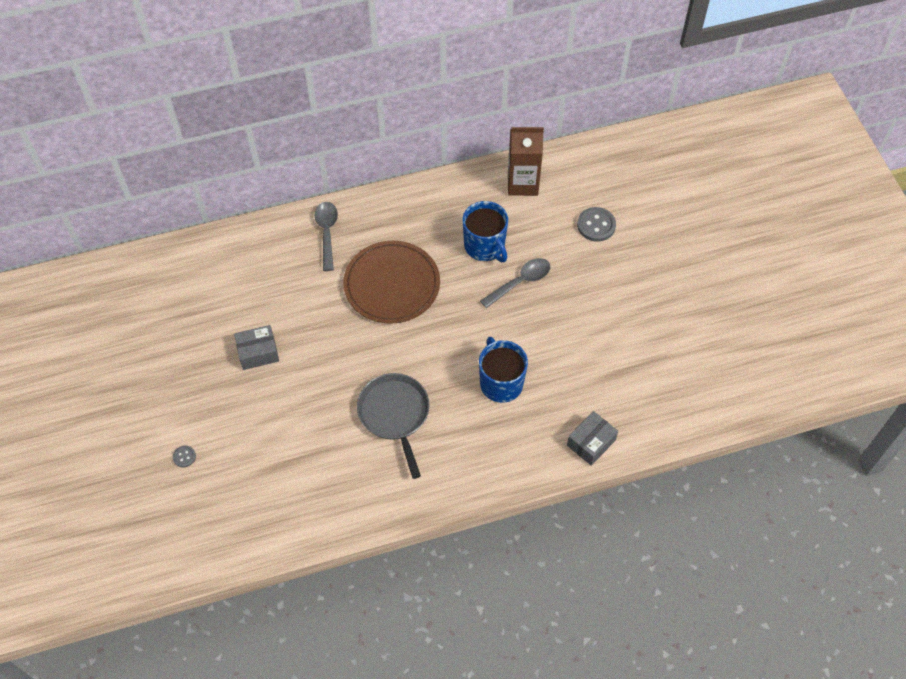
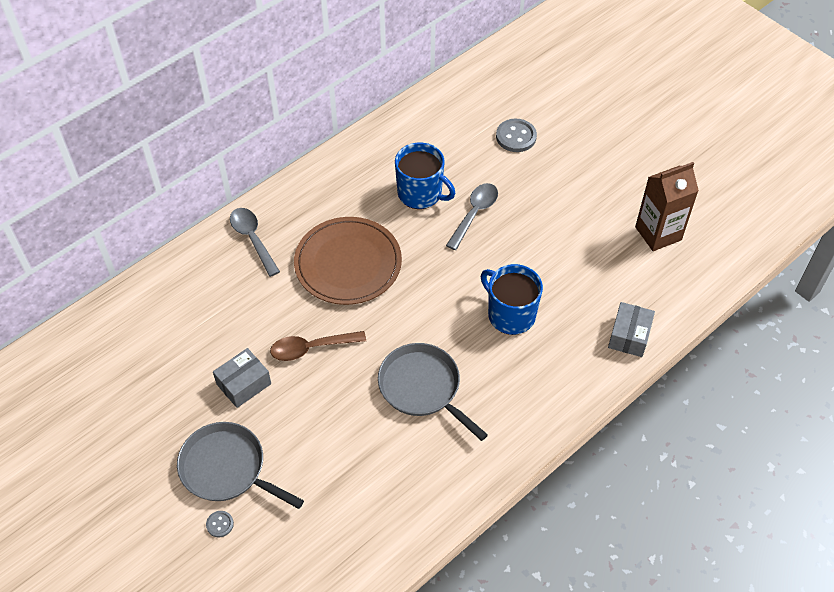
camera: 25 degrees left, 5 degrees down
(211, 415) = (226, 468): none -> grey pan
(325, 344) = (311, 348): none -> brown spoon
(522, 183) = (424, 124): brown carton -> brown carton (658, 233)

